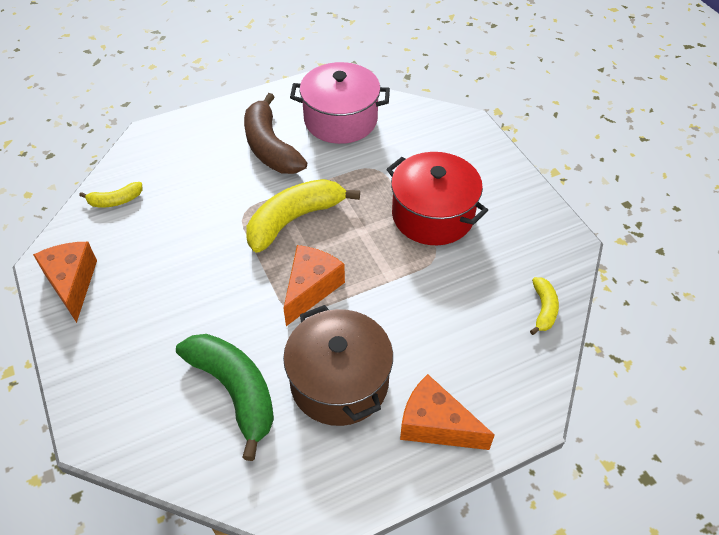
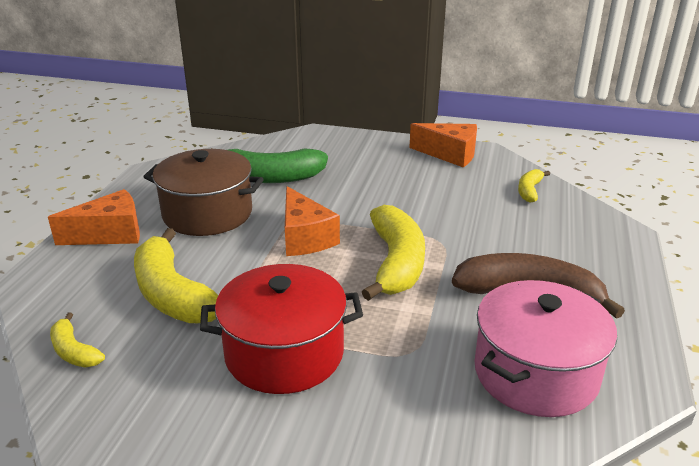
camera: 130 degrees right, 20 degrees down
(449, 309) = (172, 294): none -> yellow banana

